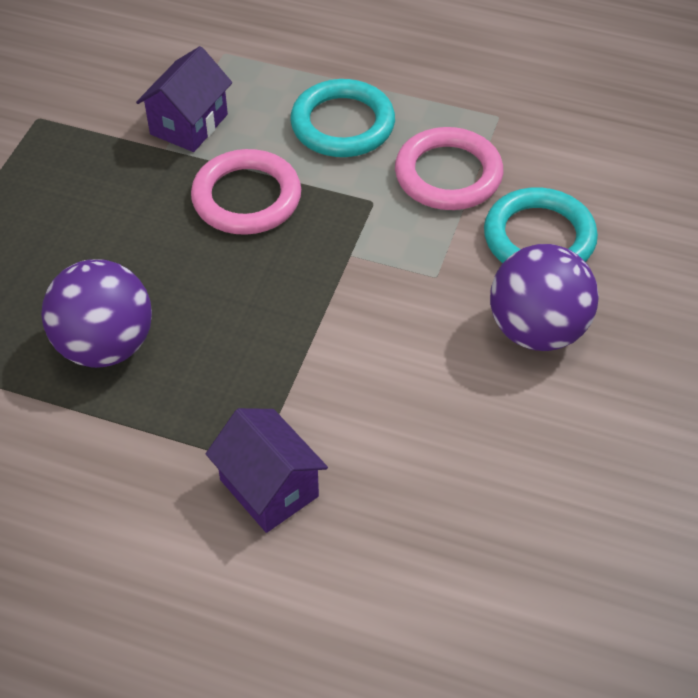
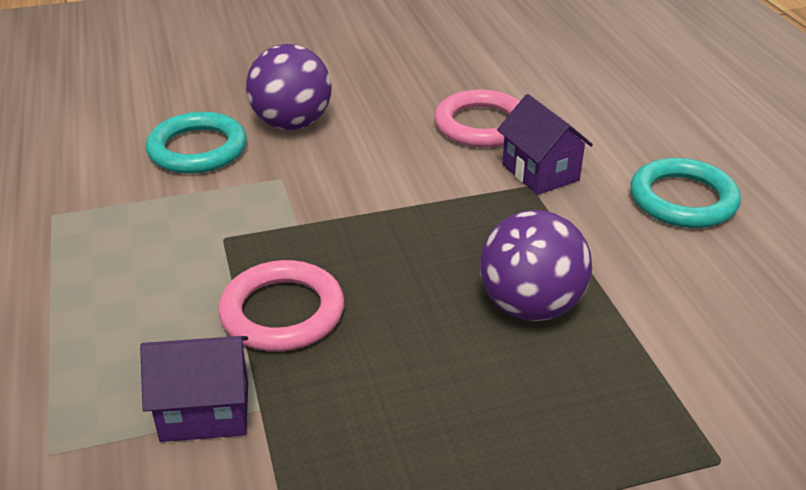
camera: 125 degrees left, 15 degrees down
(269, 488) = (540, 172): purple house -> purple house turned 45 degrees counterclockwise
(342, 124) = (126, 299): turquoise ring -> turquoise ring (683, 199)
(448, 174) = (155, 212): pink ring -> pink ring (481, 125)

